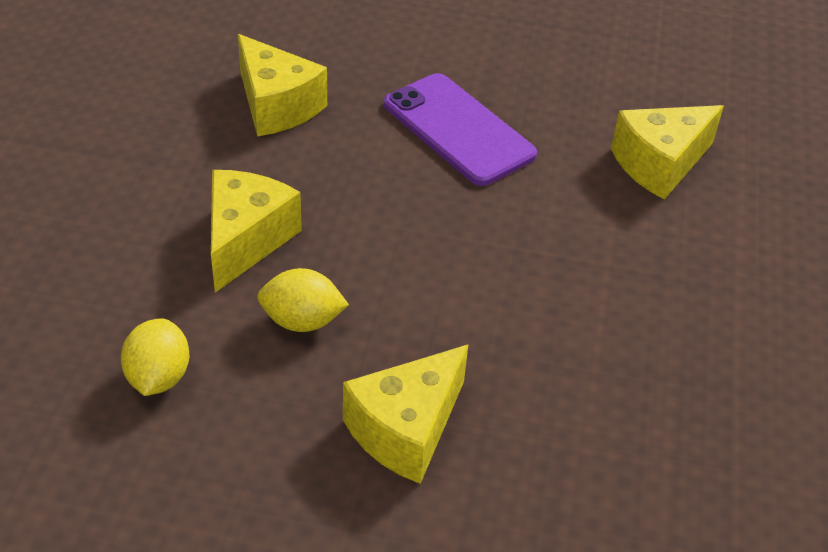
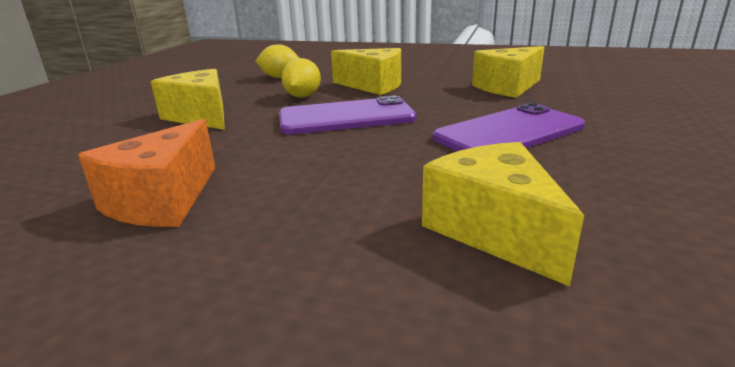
camera: 100 degrees right, 20 degrees down
(409, 260) = (346, 117): none -> purple phone
(667, 373) = (163, 200): none -> orange cheese

